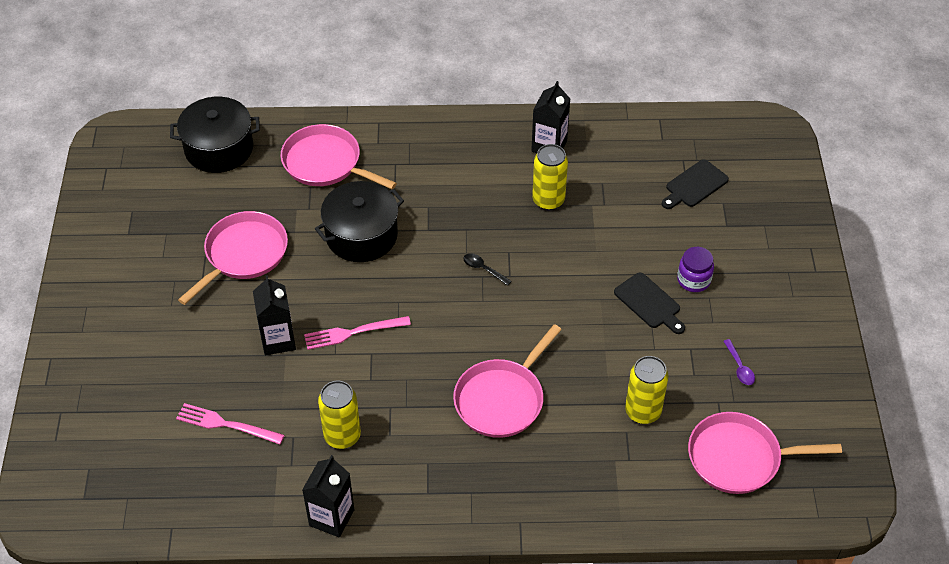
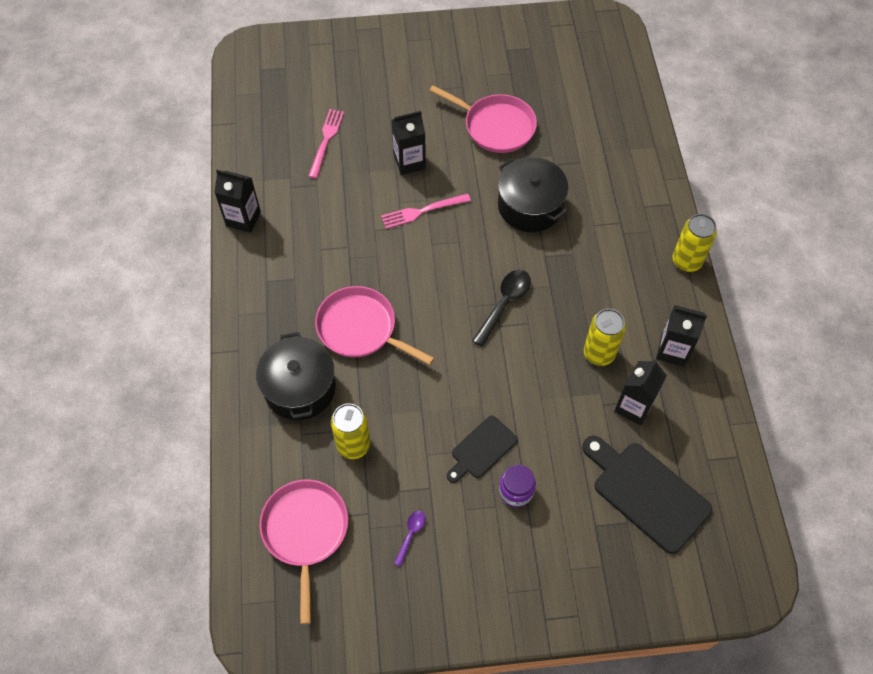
camera: 85 degrees right, 10 degrees up
(219, 148) = (611, 92): black pot -> black pot (299, 388)
(325, 163) = (610, 169): pink pan -> none
(342, 436) = (318, 217): yellow can -> yellow can (686, 261)
(352, 333) = (421, 211): pink fork -> pink fork turned 90 degrees counterclockwise
(483, 269) = (504, 304): black spoon -> black spoon, size x1.81
(607, 182) = (633, 407): none -> black carton
(694, 185) = (646, 493): black cutting board -> black cutting board, size x1.69
(739, 367) = (411, 534): purple spoon -> purple spoon turned 135 degrees clockwise

